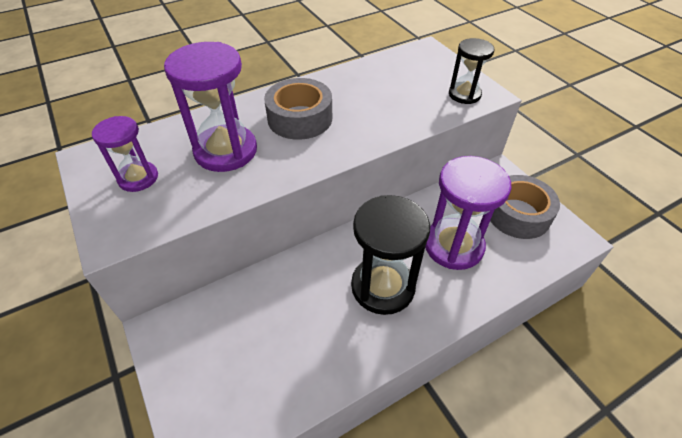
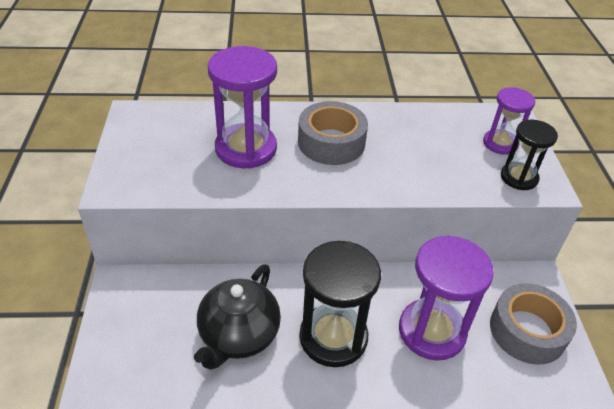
camera: 25 degrees right, 5 degrees down
(138, 178) = (161, 145): purple hourglass -> purple hourglass (500, 143)
(302, 324) = (238, 335): none -> black teapot

